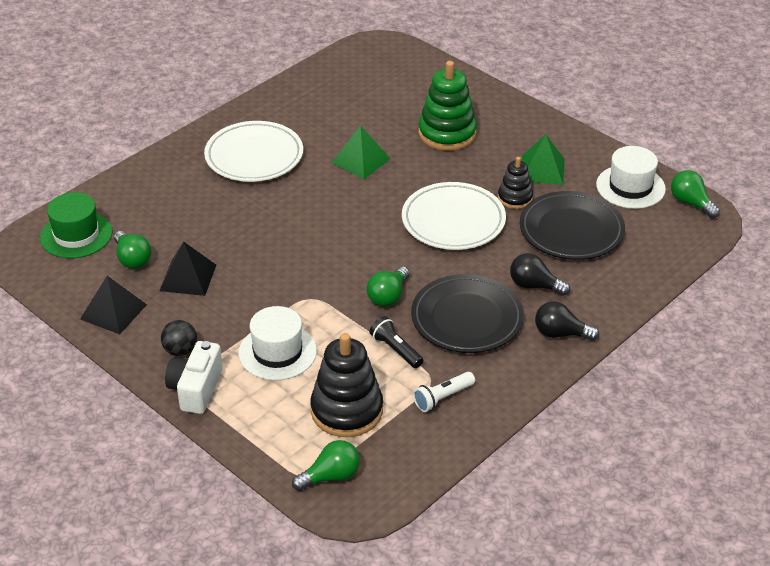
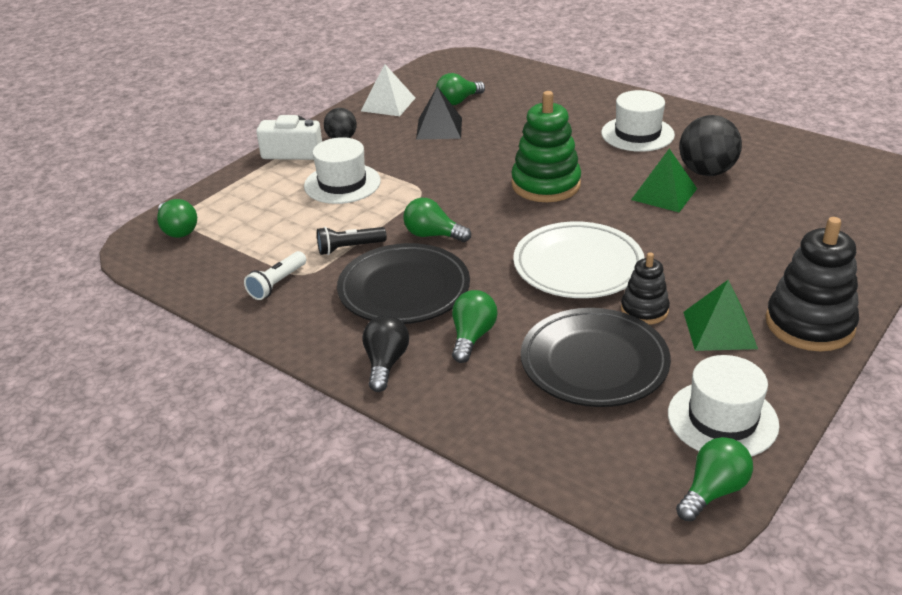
camera: 85 degrees right, 5 degrees down
(76, 235) = (484, 74): green hat -> none
(113, 311) = (388, 104): black pyramid -> white pyramid
(254, 156) = (637, 134): white plate -> white hat
(333, 133) = (706, 172): none -> black ball
(347, 410) = (262, 229): black stacking toy -> black stacking toy (809, 324)
(396, 350) = (349, 248): black flashlight -> black flashlight turned 150 degrees counterclockwise
(442, 398) = (277, 284): white flashlight -> white flashlight turned 105 degrees counterclockwise
(447, 133) = (754, 247): green stacking toy -> green stacking toy (546, 184)
(534, 286) = (472, 337): black light bulb -> green light bulb

